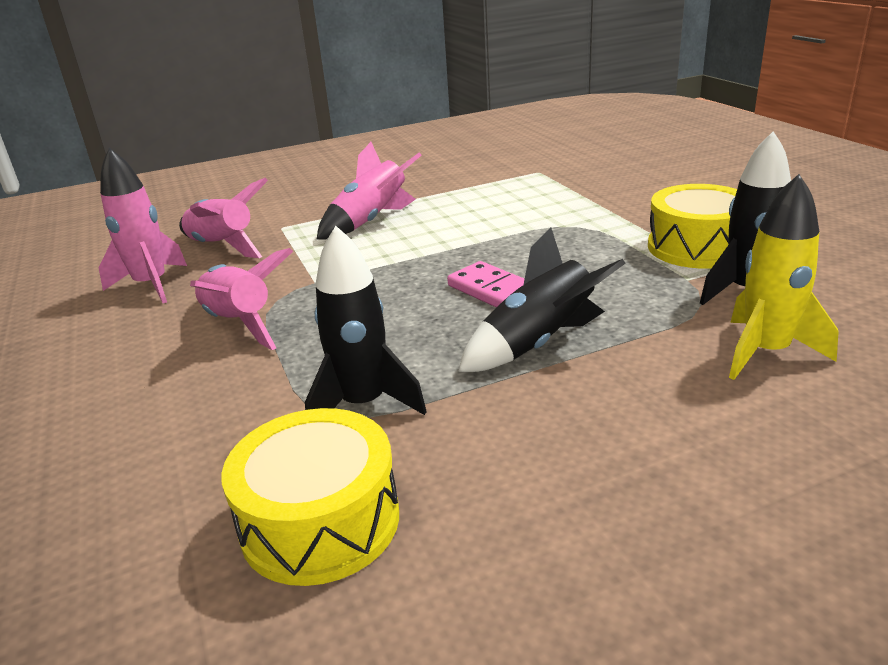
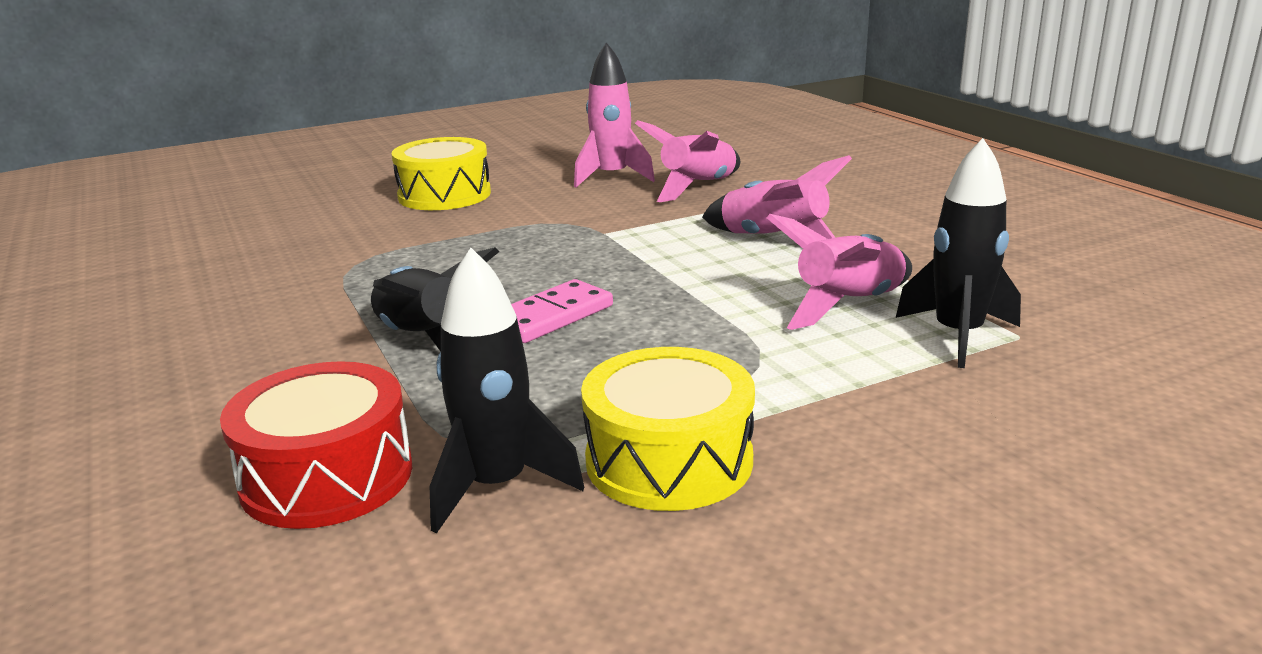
camera: 85 degrees right, 5 degrees down
(239, 324) = (523, 216): pink rocket -> pink rocket (848, 305)
(320, 521) = (227, 274): yellow drum -> yellow drum (444, 195)
(363, 404) = (360, 273): black rocket -> black rocket (958, 335)
(765, 352) = (327, 476): yellow rocket -> red drum

